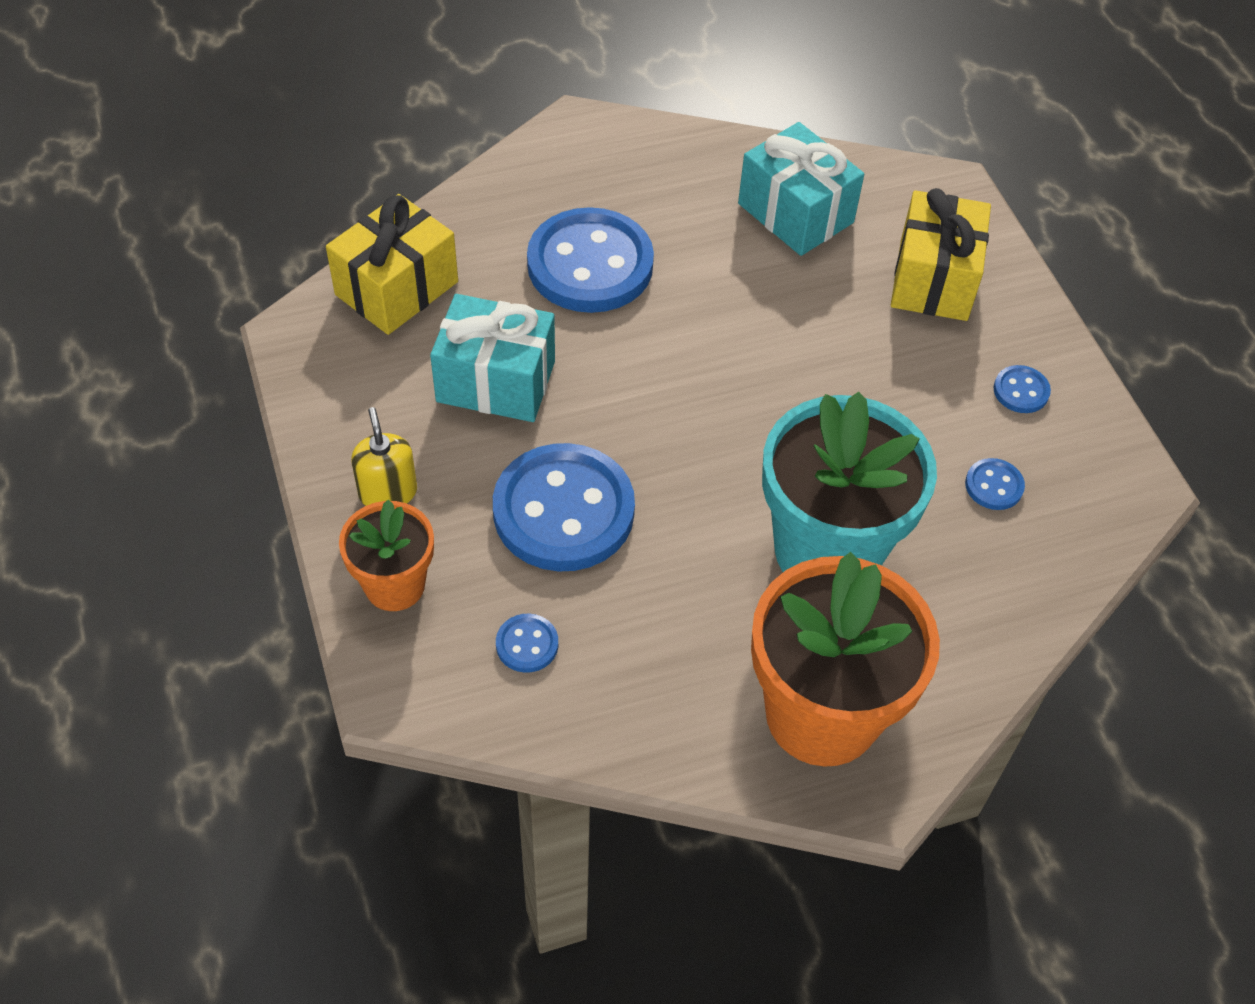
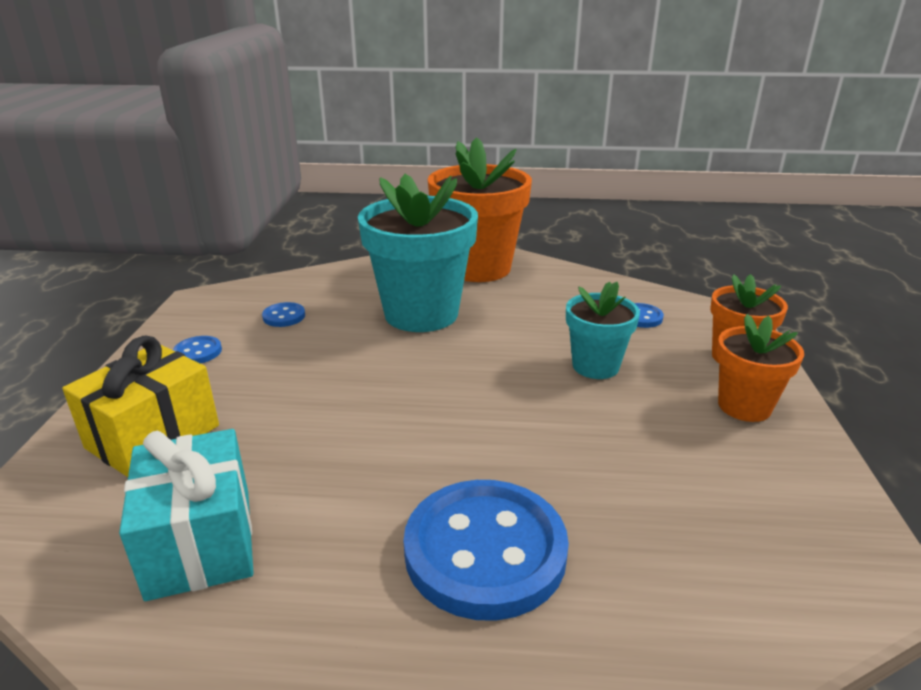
camera: 155 degrees left, 25 degrees down
(388, 492) = (744, 406): yellow soap dispenser -> orange flower pot
(396, 288) = (746, 592): yellow gift -> none
(496, 381) = (632, 461): turquoise gift -> none
(563, 511) = (595, 366): blue button -> turquoise flower pot

